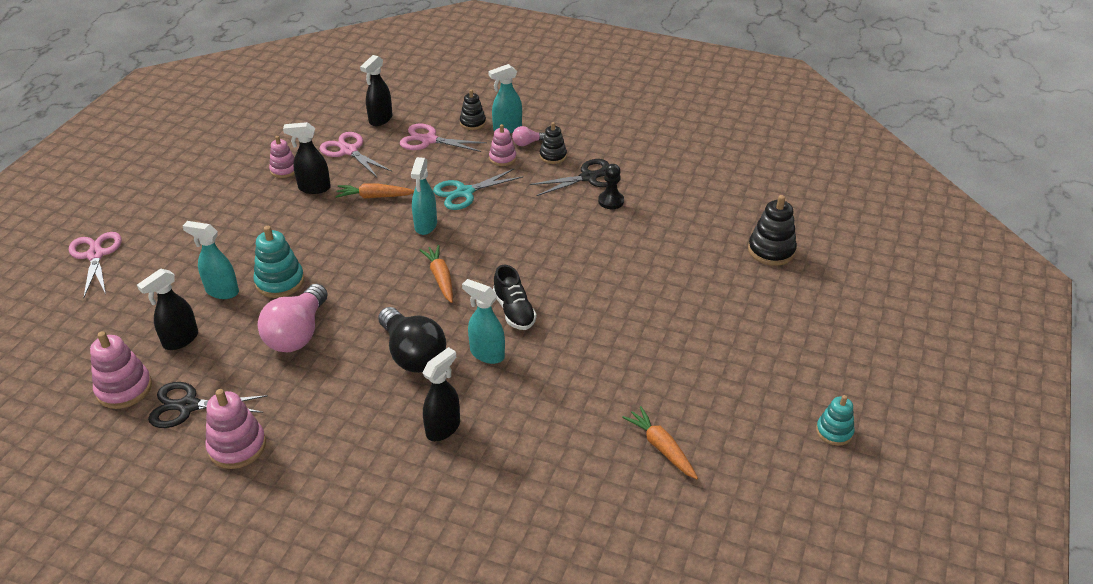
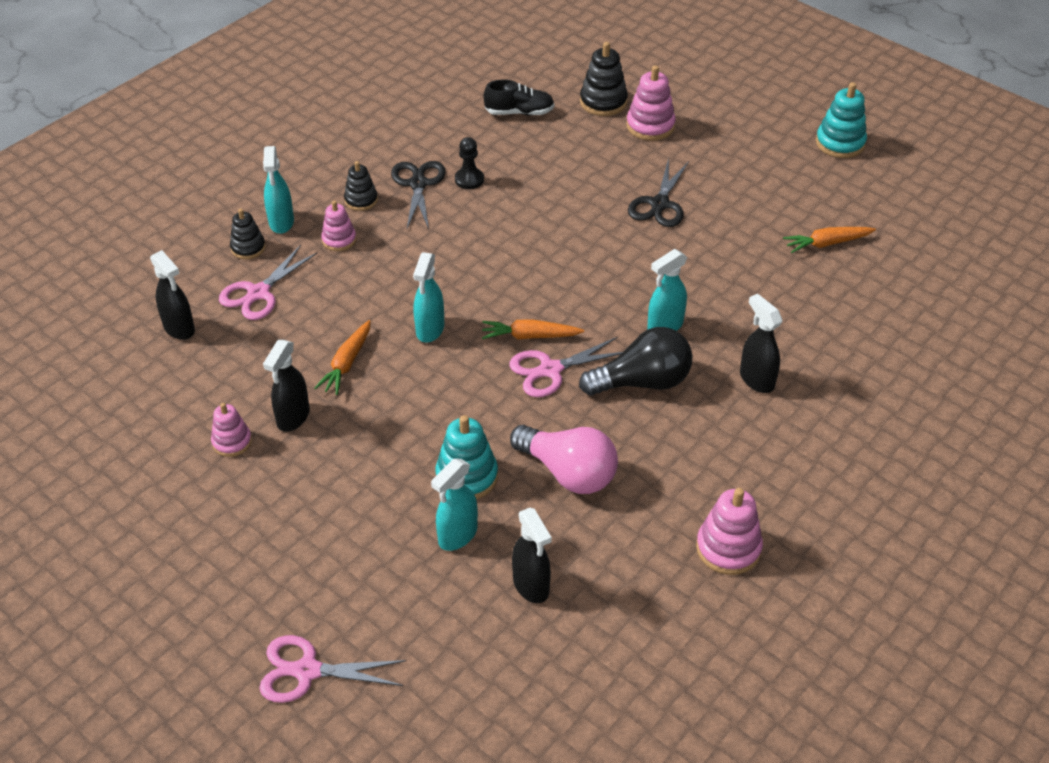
camera: 70 degrees left, 5 degrees up
(124, 389) = (597, 649): pink stacking toy -> pink stacking toy (650, 126)
(188, 406) = (650, 587): black scissors -> black scissors (659, 204)
(349, 151) = (231, 371): pink scissors -> pink scissors (550, 370)
(425, 225) = (430, 330): turquoise spray bottle -> turquoise spray bottle turned 75 degrees clockwise
(465, 192) = (386, 285): turquoise scissors -> none
(514, 311) = (609, 292): black shoe -> black shoe (519, 112)
(527, 143) = (322, 213): pink light bulb -> none
(834, 431) = (840, 143): turquoise stacking toy -> turquoise stacking toy, size x1.54

